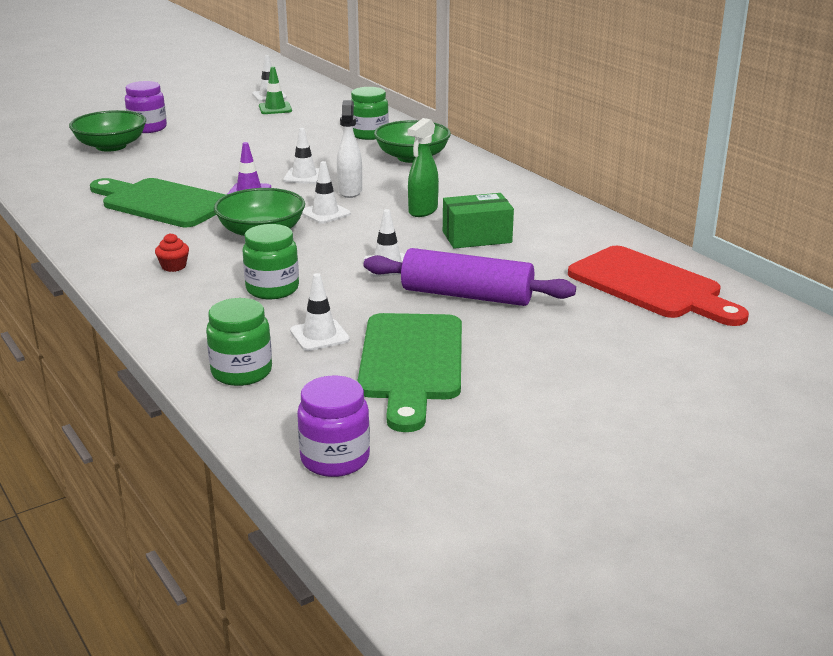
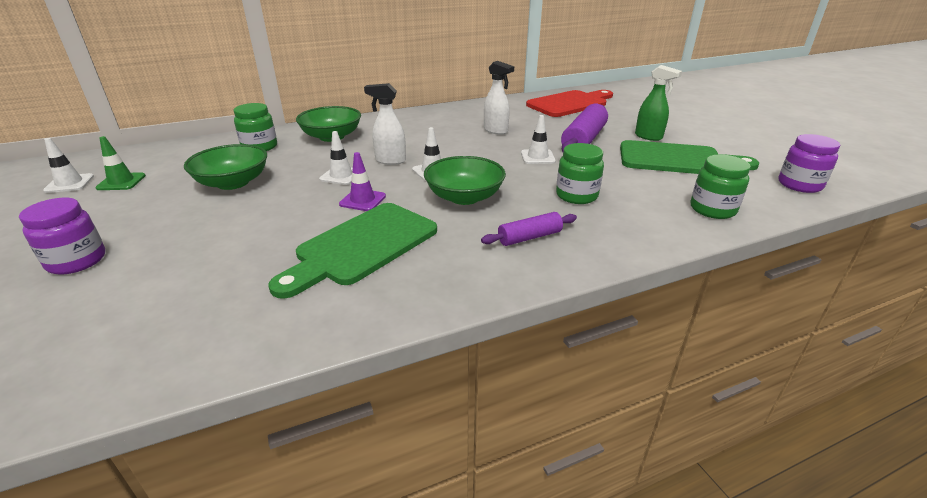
camera: 80 degrees left, 5 degrees up
(111, 146) = (119, 289): green bowl -> green bowl (233, 183)
(173, 266) = (529, 237): red cupcake -> purple rolling pin
(319, 335) = (649, 182): white traffic cone -> none
(422, 211) = (444, 141): green spray bottle -> green spray bottle (649, 137)
(477, 237) = (496, 131): green box -> white spray bottle

